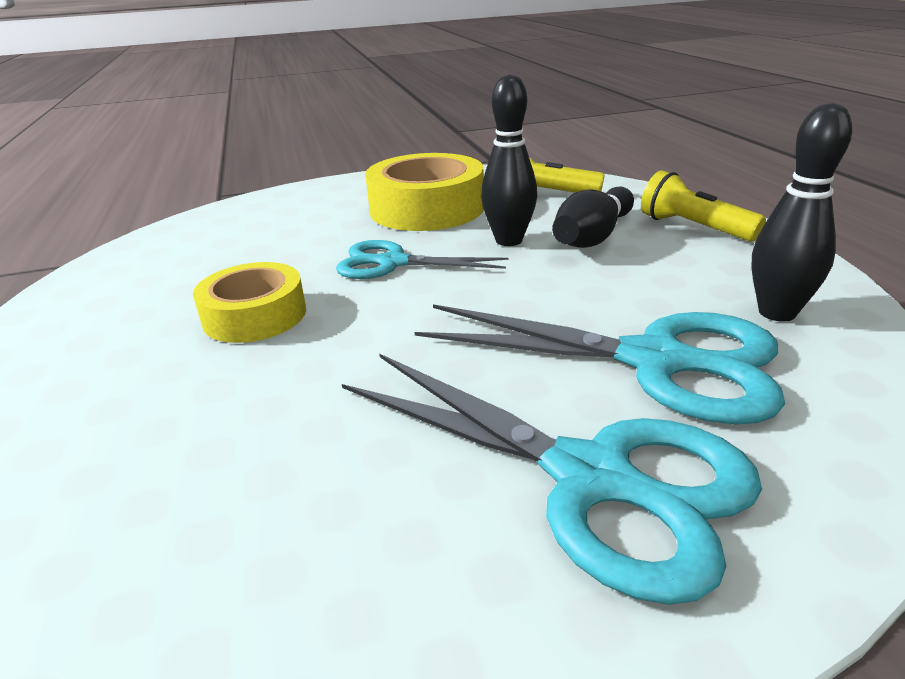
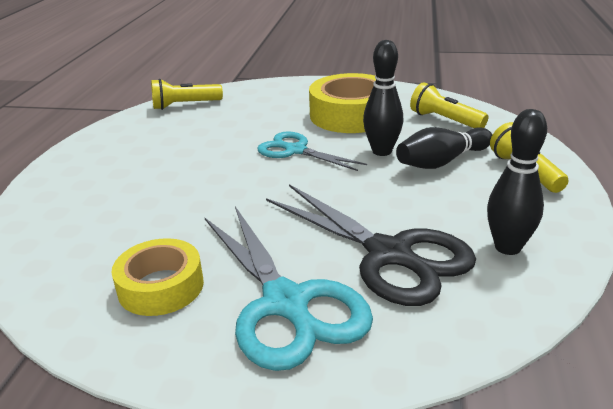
camera: 25 degrees right, 0 degrees up
(169, 240) = (185, 105): none -> yellow flashlight
(255, 315) = (195, 166): yellow tape -> yellow tape (161, 286)
(654, 361) = (388, 254): turquoise scissors -> black scissors

